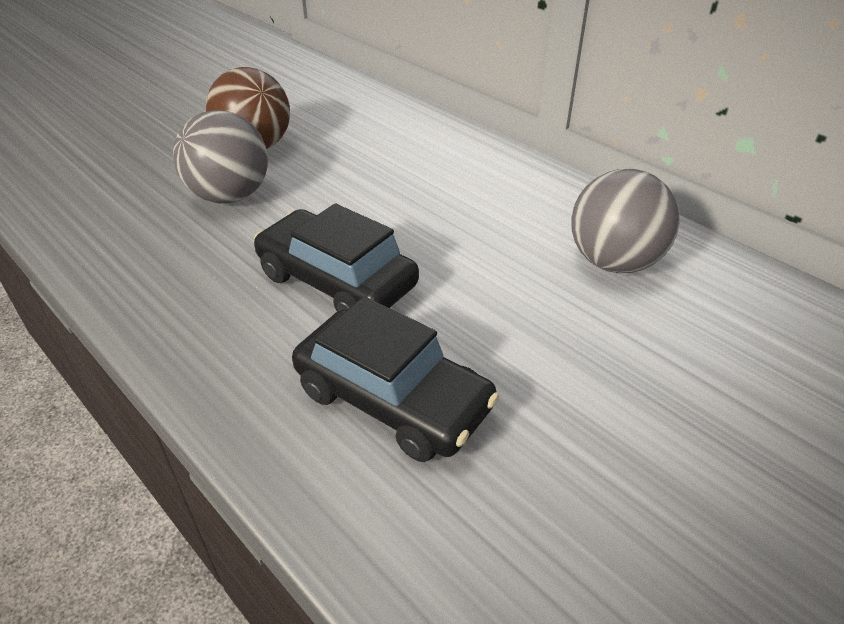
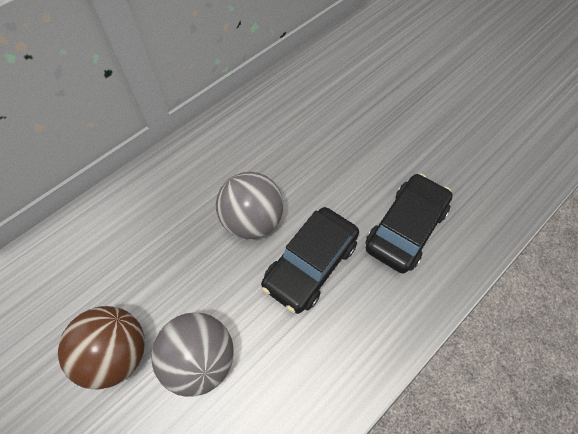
camera: 90 degrees left, 20 degrees up
(614, 262) = (290, 120): grey ball -> grey ball (252, 220)

